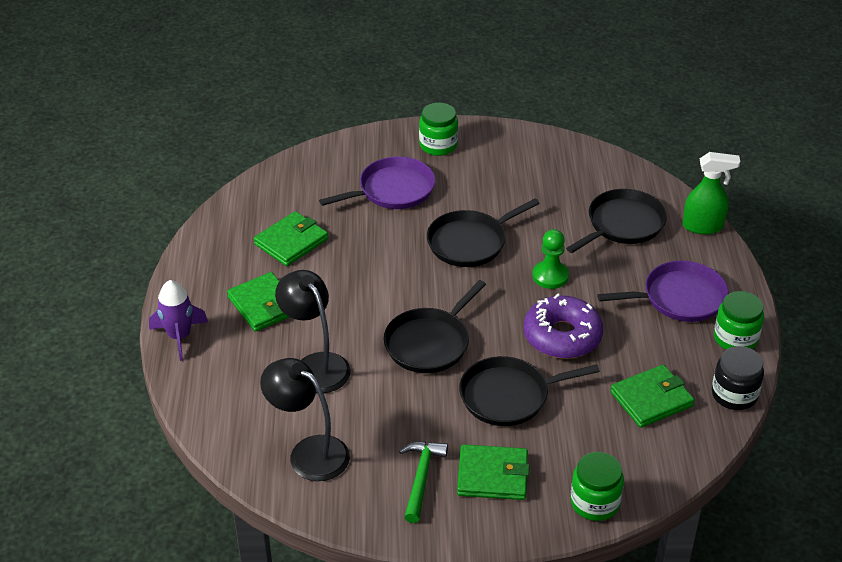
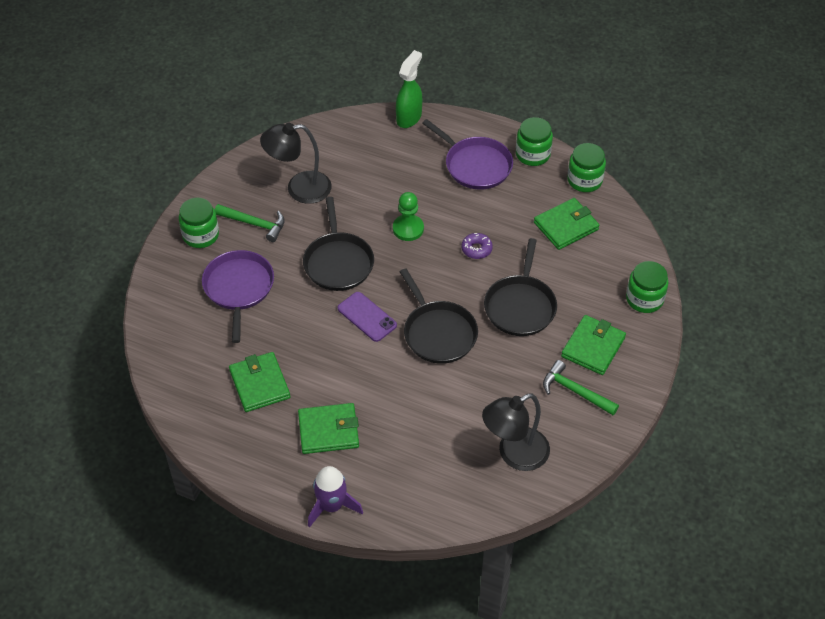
camera: 65 degrees left, 10 degrees up
(316, 365) = (421, 417): black lamp -> black lamp (299, 188)
(416, 285) = (367, 317): none -> purple phone
(476, 172) = (254, 224): none -> green hammer
(562, 336) = (476, 249): purple donut -> purple donut, size x0.47
(622, 224) = (377, 161): black pan -> none
(651, 399) = (566, 226): green wallet -> green wallet turned 60 degrees clockwise
(679, 298) = (475, 165): purple pan -> purple pan turned 120 degrees clockwise
(734, 394) = (584, 180): black jar -> green jar

